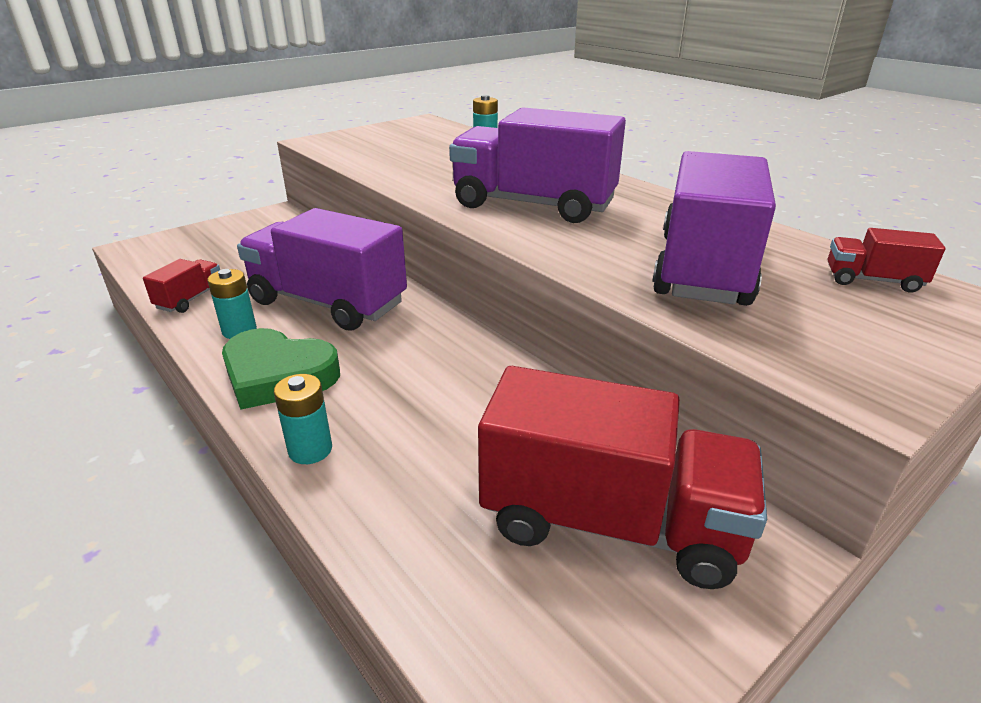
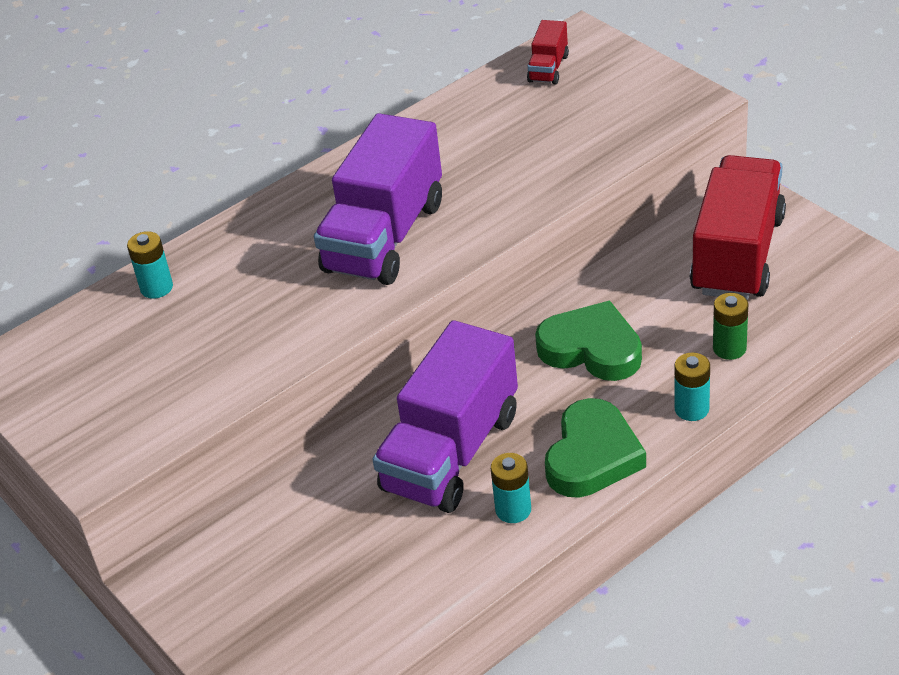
camera: 85 degrees left, 10 degrees up
(190, 299) = (442, 579): red truck -> none
(407, 494) = (729, 348): none -> green battery
(438, 381) = (591, 349): none -> green heart
(703, 269) = (533, 143): purple truck -> none

